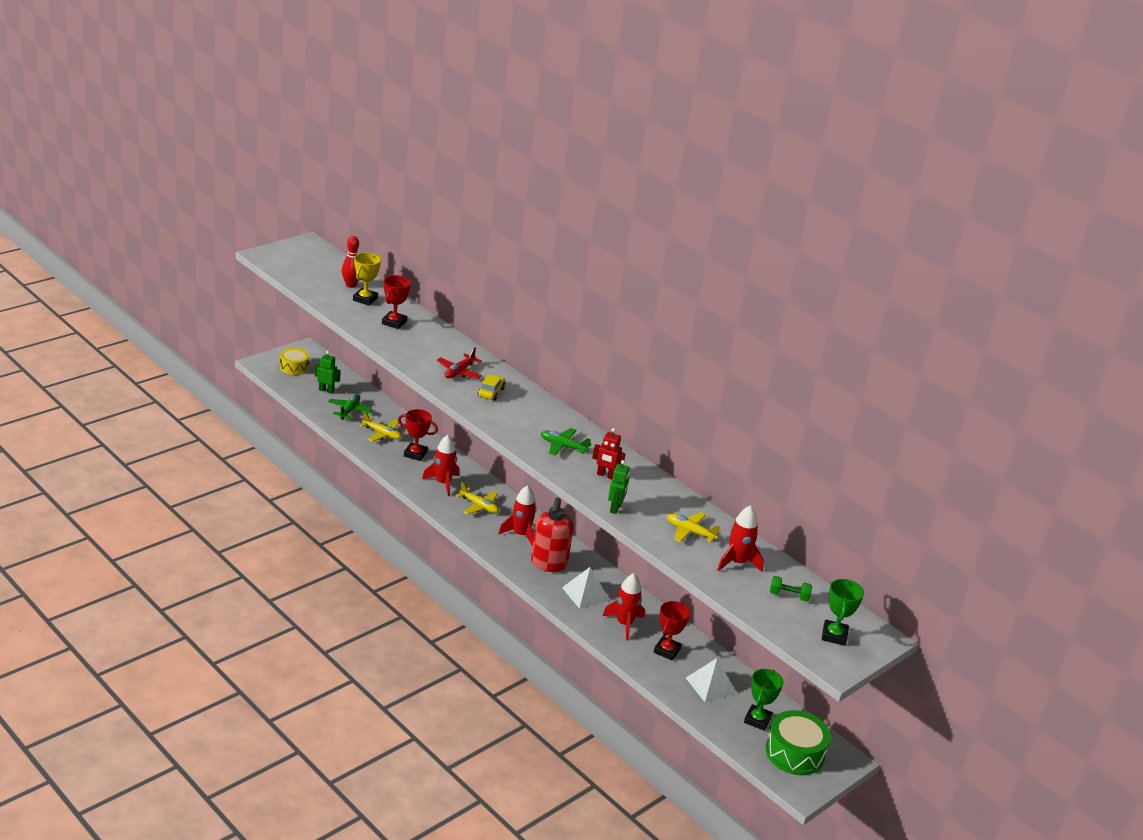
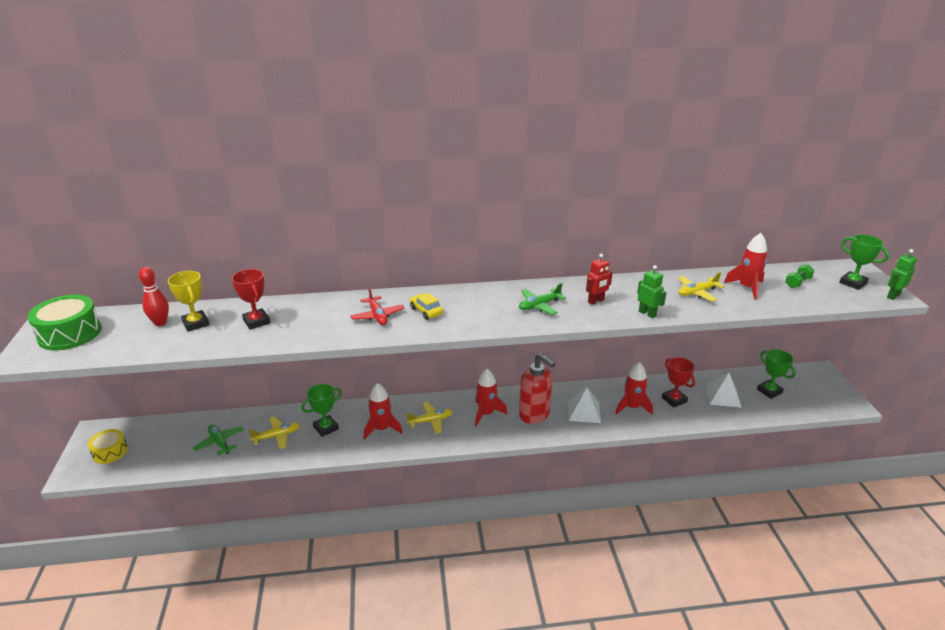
camera: 50 degrees left, 0 degrees up
(326, 390) = (172, 445): green robot -> green robot (893, 296)
(415, 454) = (326, 428): red trophy -> green trophy
(794, 753) = (810, 390): green drum -> green drum (70, 333)

